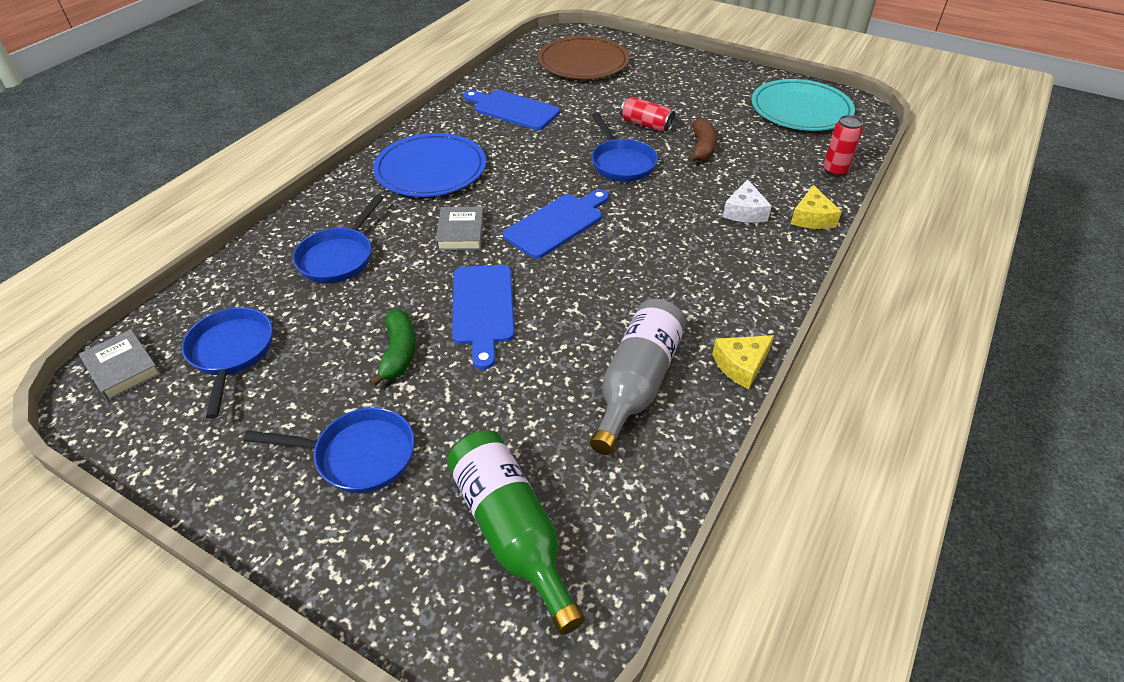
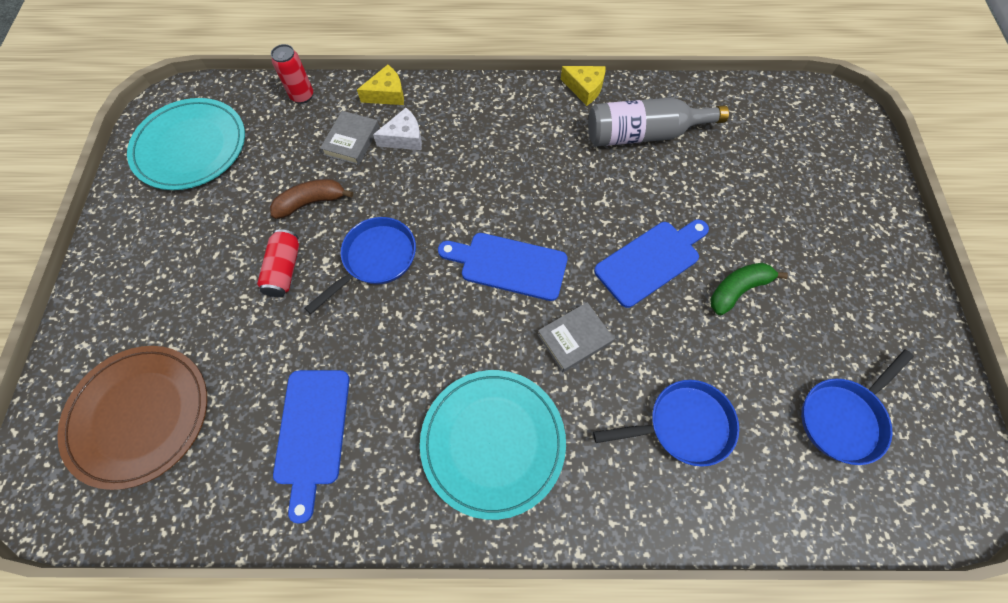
camera: 120 degrees left, 20 degrees up
(123, 368) = (933, 496): grey book -> grey book (351, 141)
(359, 455) = (828, 253): blue pan -> none
(430, 170) = (493, 442): blue plate -> turquoise plate
(511, 531) = (794, 146): green bottle -> none

